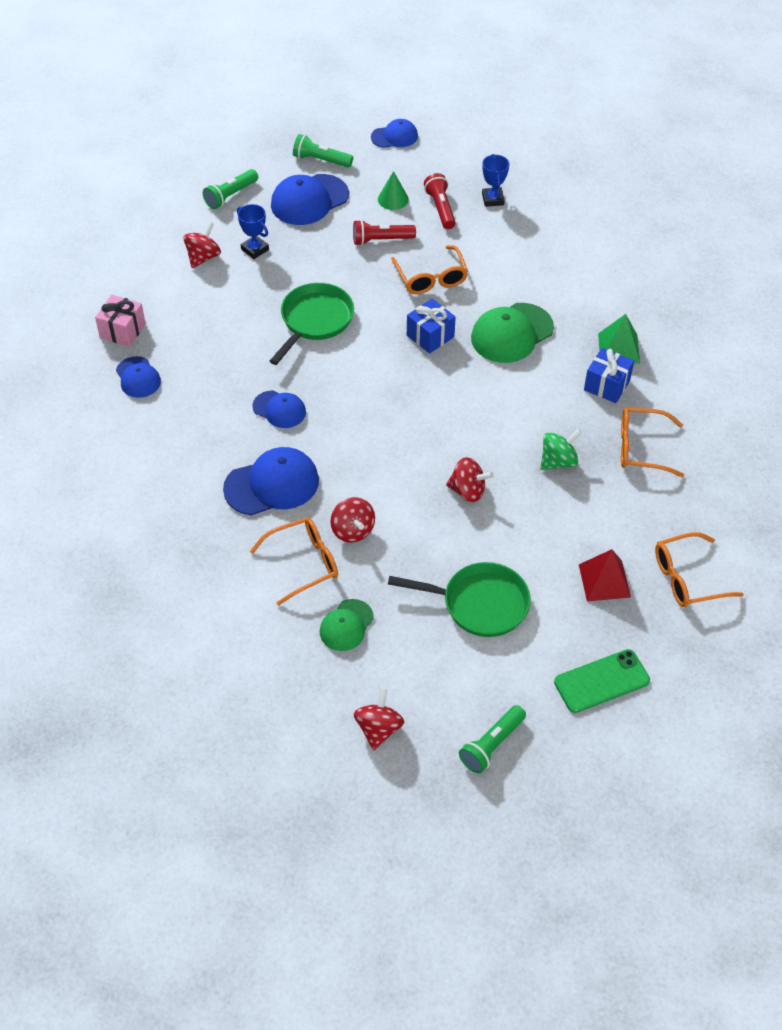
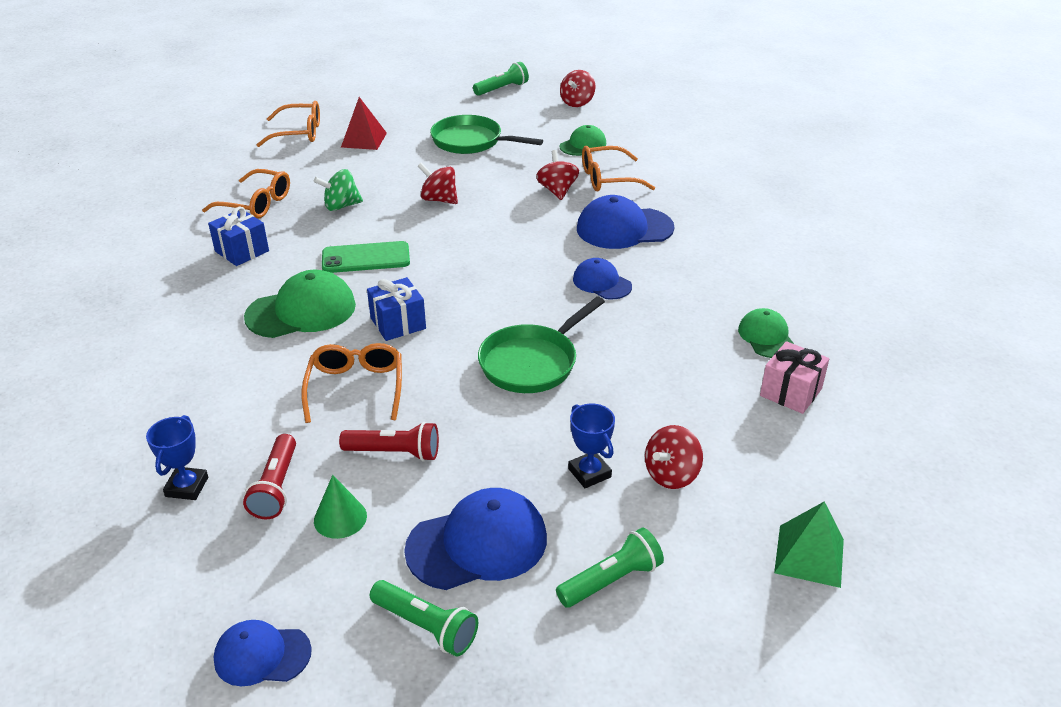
camera: 165 degrees left, 15 degrees down
(138, 377) = (766, 337): blue cap -> green cap
(601, 681) = (407, 101): green phone -> green phone (366, 258)
(619, 348) = (196, 279): green pyramid -> green pyramid (809, 555)

